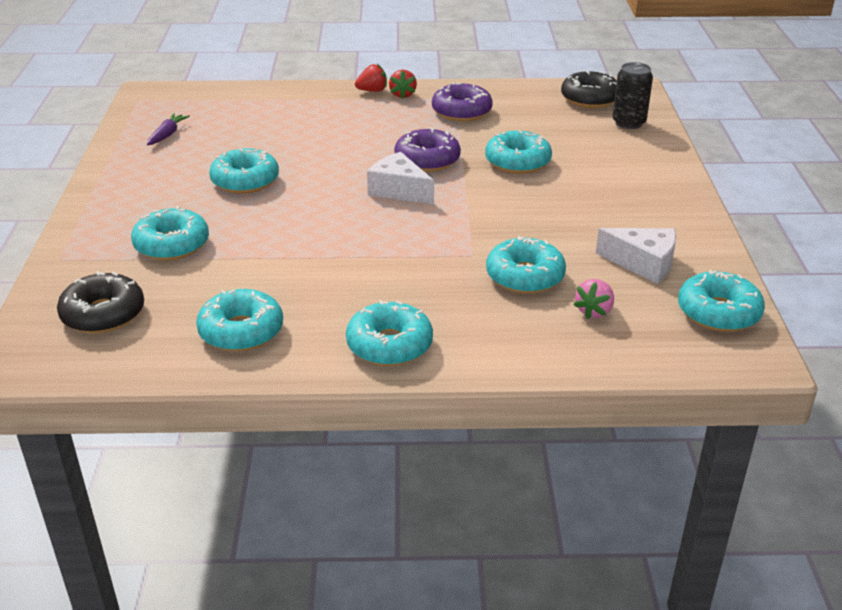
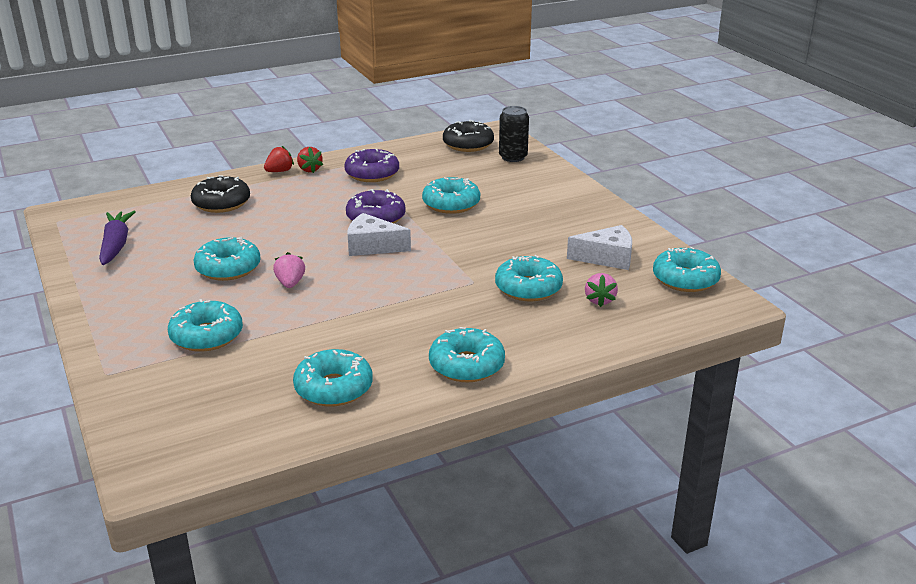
camera: 25 degrees left, 5 degrees down
(103, 314) = (193, 408): black donut -> black donut (221, 203)
(167, 135) = (116, 245): purple carrot -> purple carrot, size x1.62
(289, 210) = (290, 283): none -> pink strawberry

